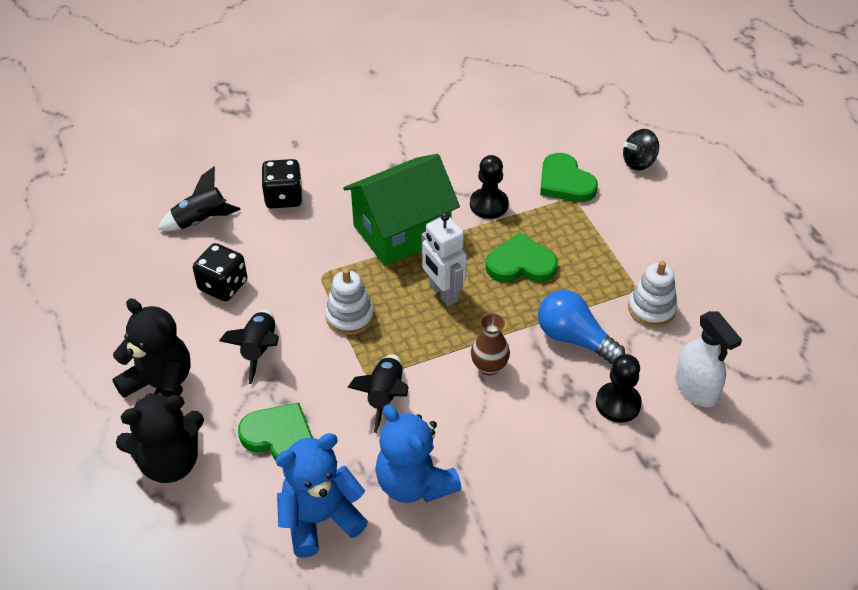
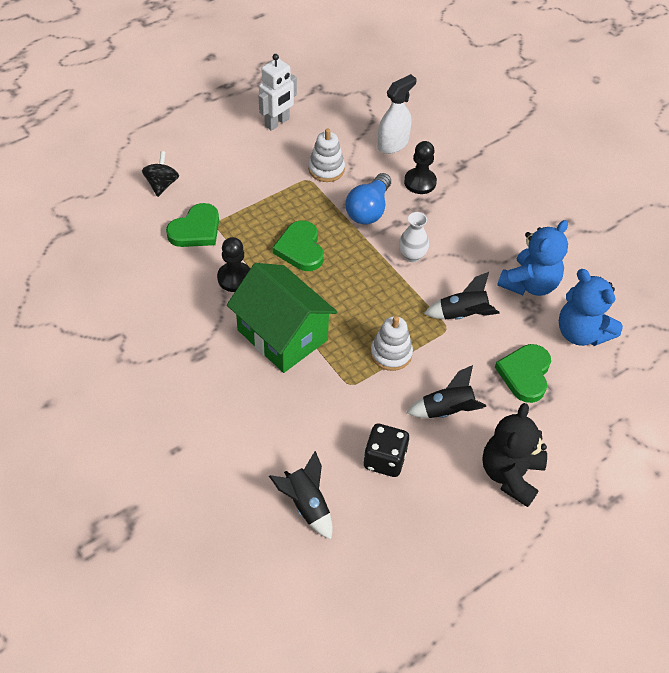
camera: 105 degrees left, 5 degrees up
(170, 462) = (577, 443): black teddy bear -> none
(284, 197) = (258, 439): black dice -> none
(443, 293) = (346, 294): white robot -> white robot (277, 122)
(489, 366) = (412, 255): brown vase -> white vase
(638, 162) = (162, 184): black spinning top -> black spinning top turned 135 degrees counterclockwise

